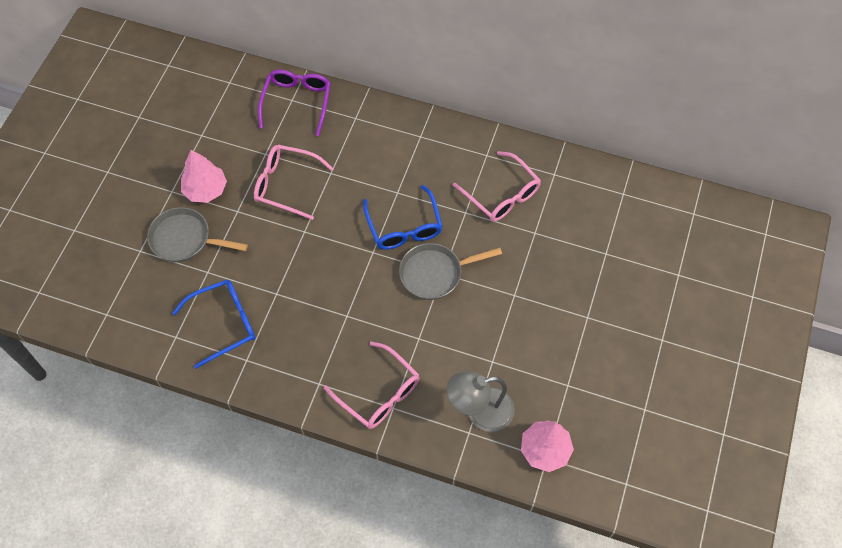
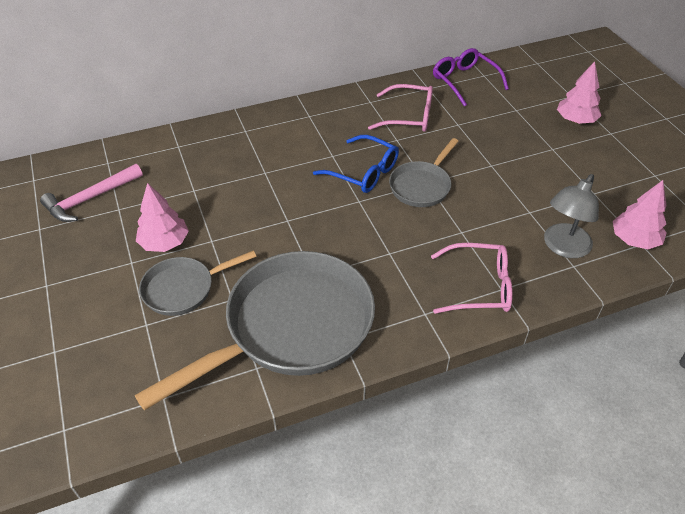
camera: 40 degrees left, 15 degrees down
(190, 111) = (90, 199): none -> pink hammer
(223, 324) = (291, 327): blue glasses -> grey pan
(287, 185) = (236, 199): pink glasses -> none
(297, 103) = (185, 146): purple glasses -> purple glasses (465, 82)
(646, 303) = (575, 120): none -> pink tree

